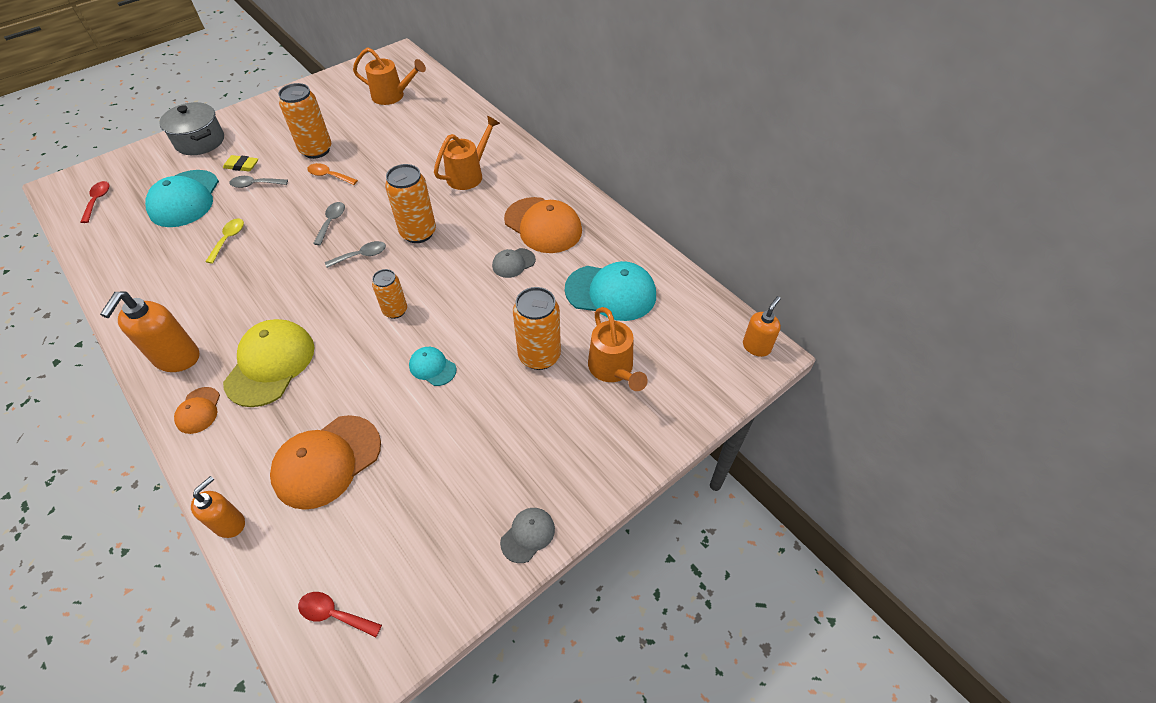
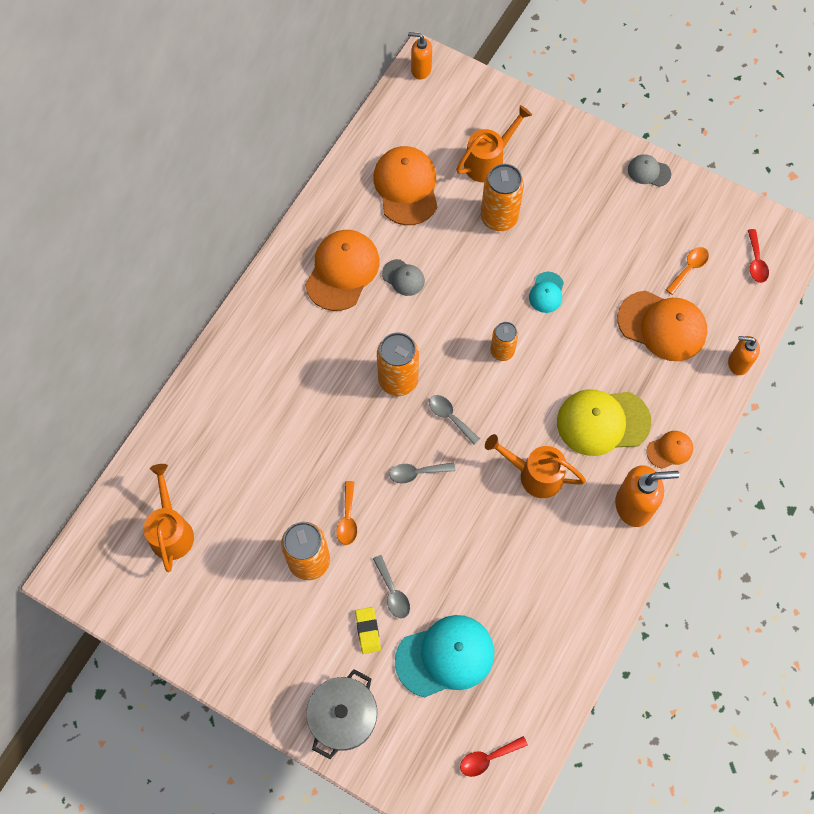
camera: 110 degrees left, 15 degrees up
(228, 239) = (482, 562): yellow spoon -> none
(375, 523) = (689, 268): none -> orange spoon
(469, 174) = (291, 372): orange watering can -> orange watering can (534, 474)
(611, 292) = (406, 187): turquoise cap -> orange cap

